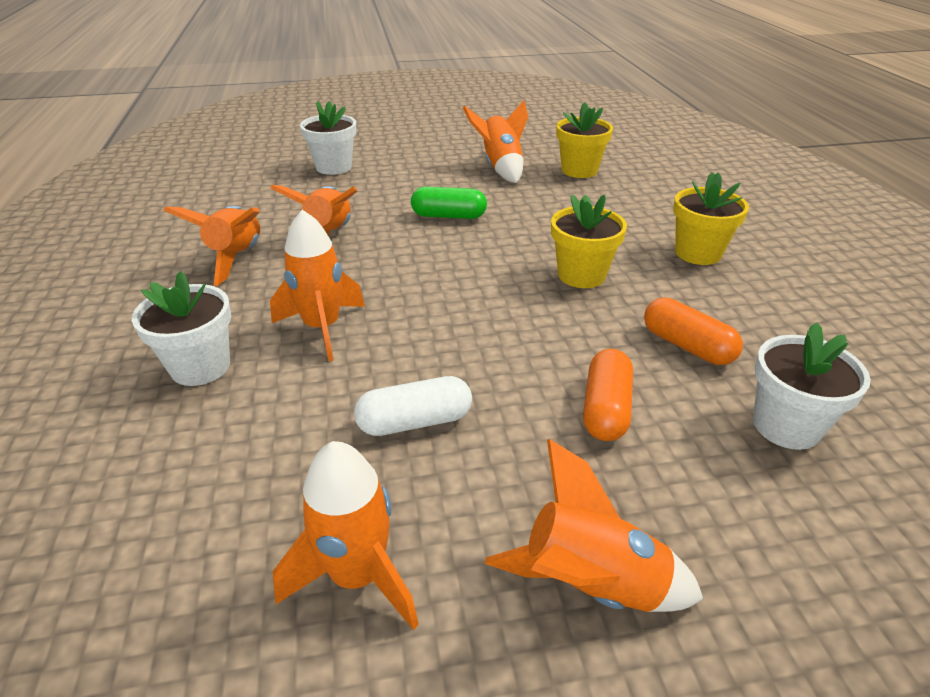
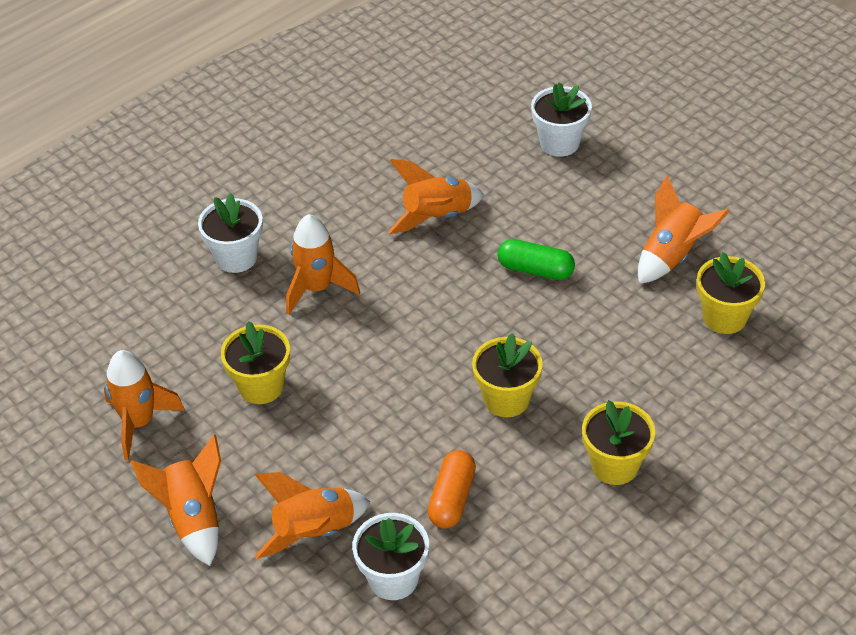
camera: 60 degrees right, 10 degrees up
(237, 258) = (362, 188): orange rocket -> orange rocket (314, 532)
(415, 422) = (261, 386): white capsule -> yellow flower pot
(449, 216) = (535, 270): green capsule -> green capsule turned 45 degrees counterclockwise
(605, 409) = (341, 475): orange capsule -> none

